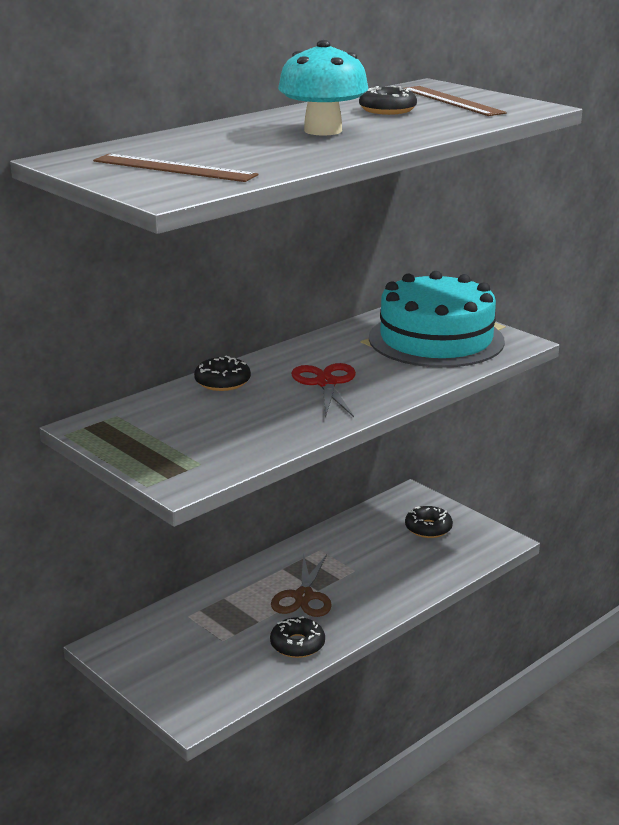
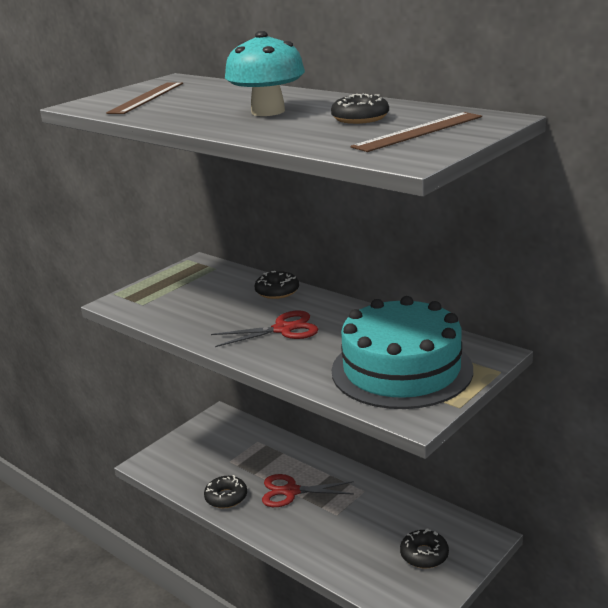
camera: 85 degrees right, 0 degrees up
(303, 596) = (291, 491): brown scissors -> red scissors

